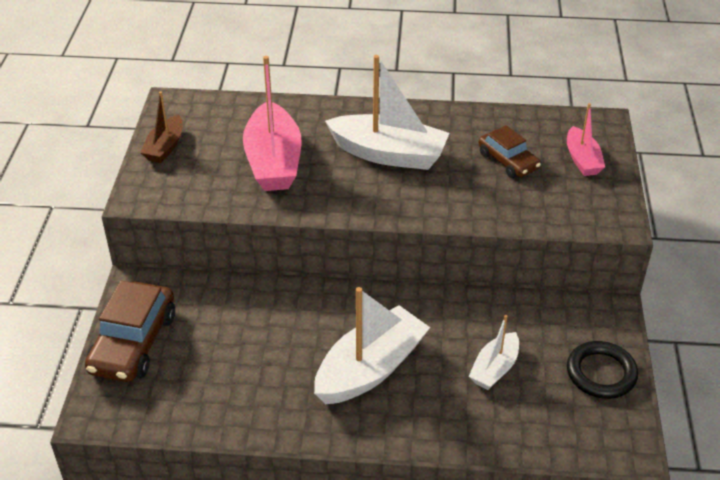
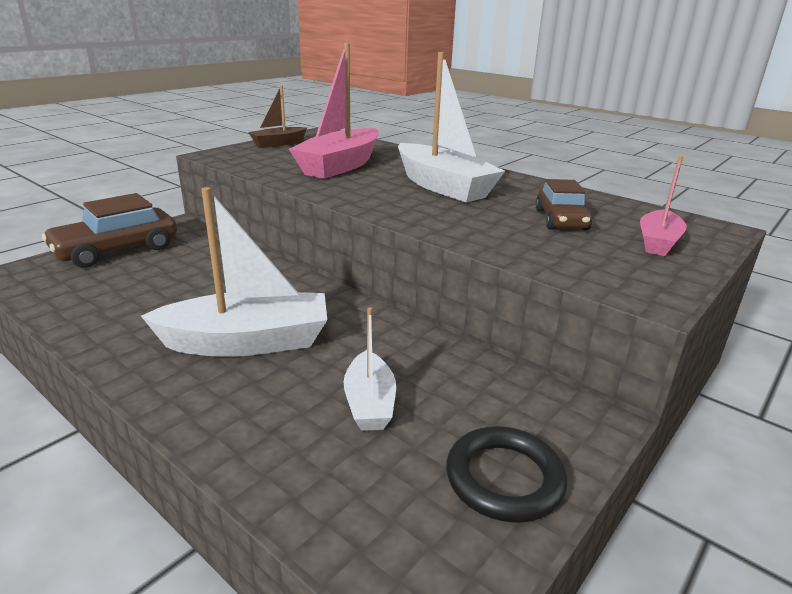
camera: 35 degrees right, 15 degrees down
(494, 369) = (369, 403): white boat -> white boat turned 75 degrees counterclockwise

